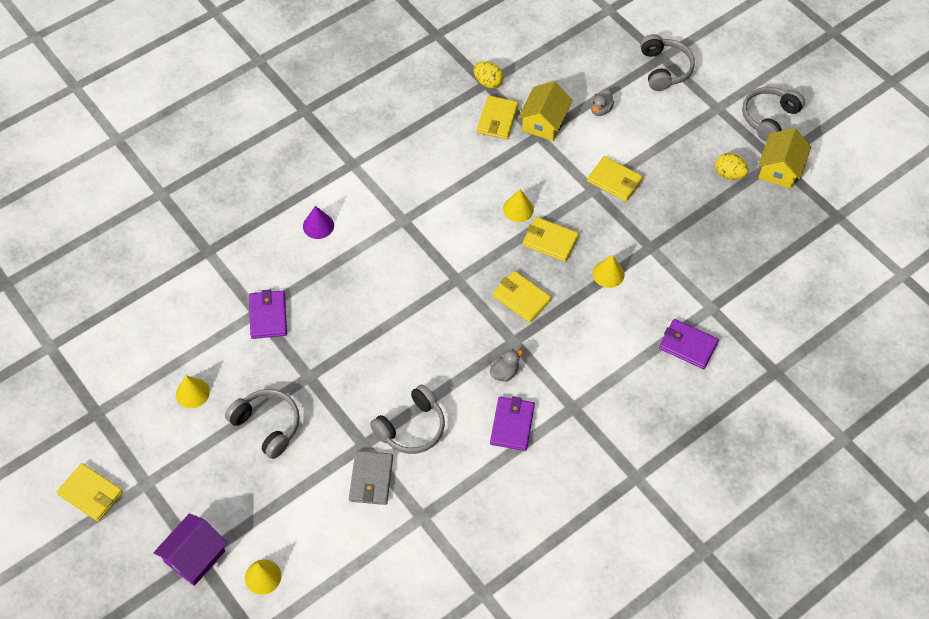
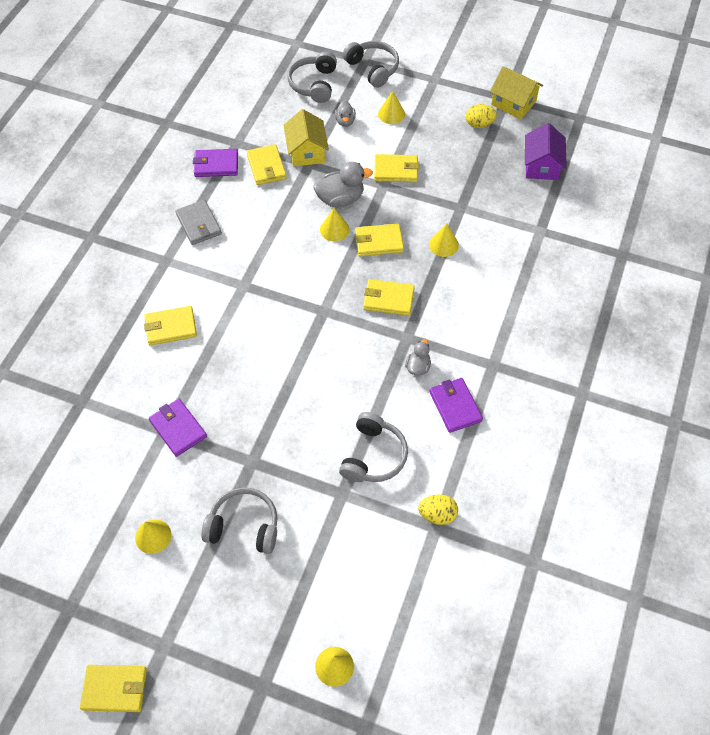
camera: 30 degrees left, 0 degrees up
(194, 556) = (258, 687): purple house -> purple house (541, 165)
(318, 225) = (171, 327): purple cone -> yellow wallet
(371, 479) = (370, 520): grey wallet -> grey wallet (199, 224)
(488, 82) = (238, 141): yellow egg -> yellow egg (437, 514)
(543, 183) = (340, 199): none -> grey duck
(650, 123) = (391, 114): none -> yellow cone
(688, 345) = (544, 269): purple wallet -> purple wallet (216, 165)
(769, 118) = (478, 70): grey headphones -> grey headphones (314, 84)
(779, 169) = (513, 103): yellow house -> yellow house turned 45 degrees counterclockwise

